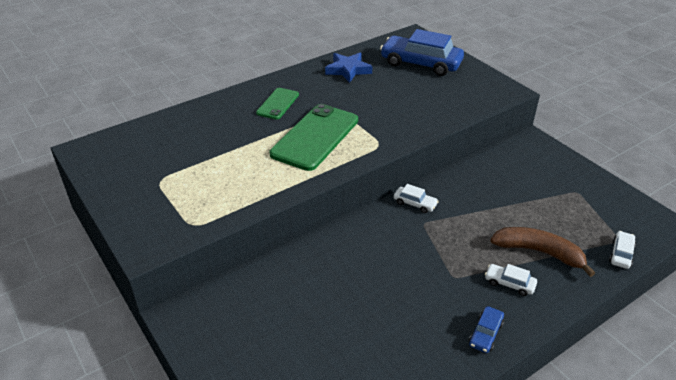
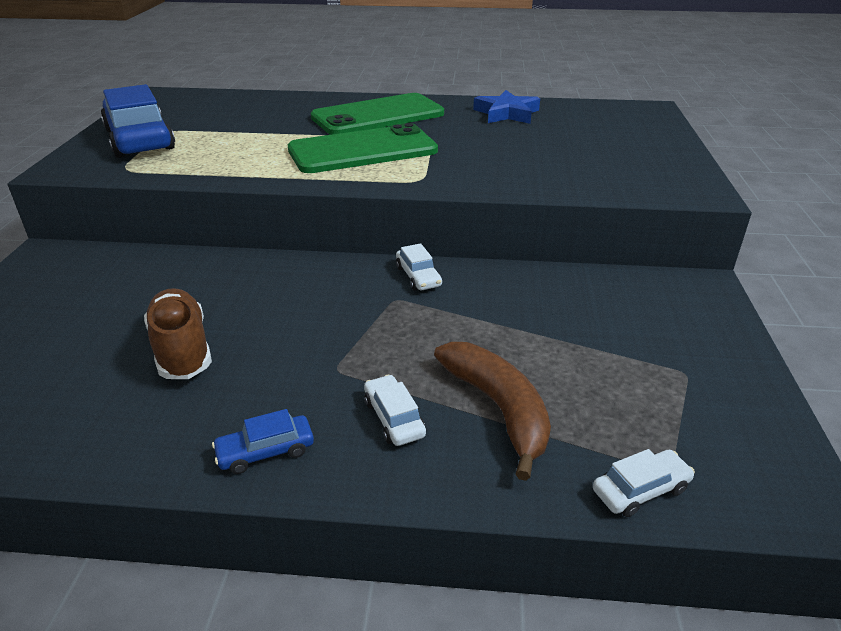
camera: 40 degrees right, 5 degrees down
(278, 104) = (378, 116): green phone -> green phone, size x1.84
(369, 315) = (182, 349): none -> brown shoe
(421, 63) = (612, 132): blue car -> blue car (140, 139)

